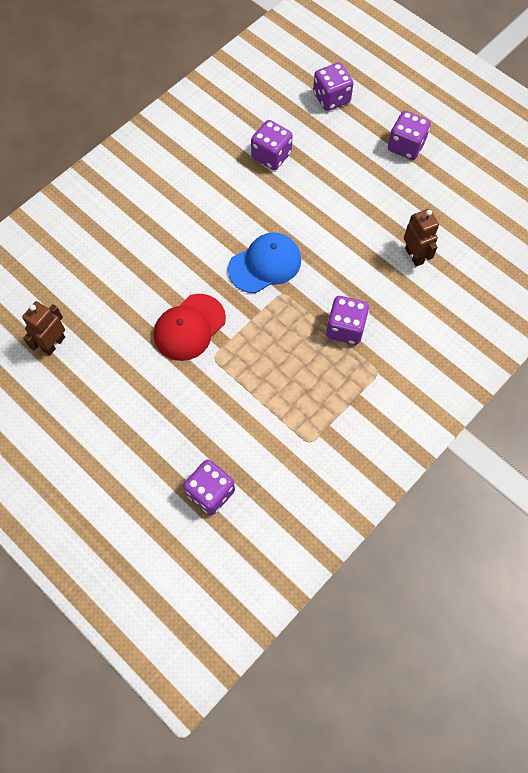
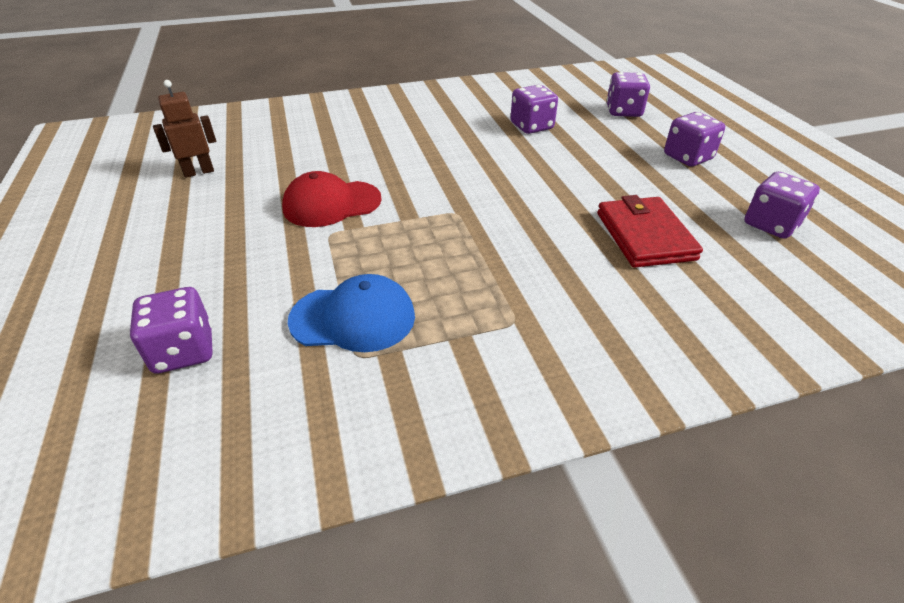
camera: 30 degrees right, 25 degrees down
(265, 264) = (457, 188): blue cap -> blue cap (353, 318)
(345, 328) = (505, 265): purple dice -> purple dice (771, 224)
(414, 255) = (644, 236): brown robot -> red wallet

